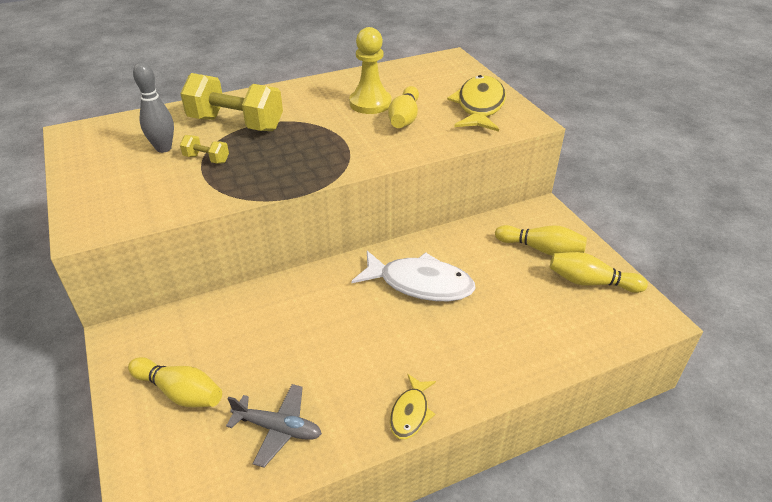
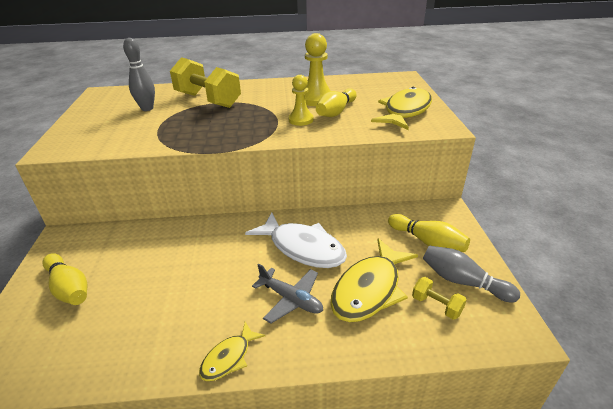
camera: 20 degrees right, 5 degrees down
(206, 159) = (169, 119): yellow dumbbell -> yellow dumbbell (436, 305)
(278, 428) = (116, 338): grey plane -> grey plane (291, 299)
(371, 135) = (301, 120): none -> yellow pawn
(509, 311) = (369, 289): none -> yellow fish
(591, 282) = (463, 281): yellow bowling pin -> grey bowling pin

